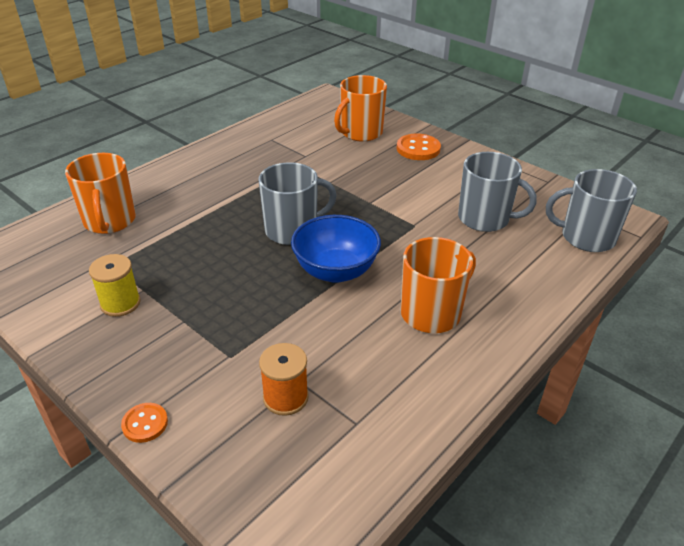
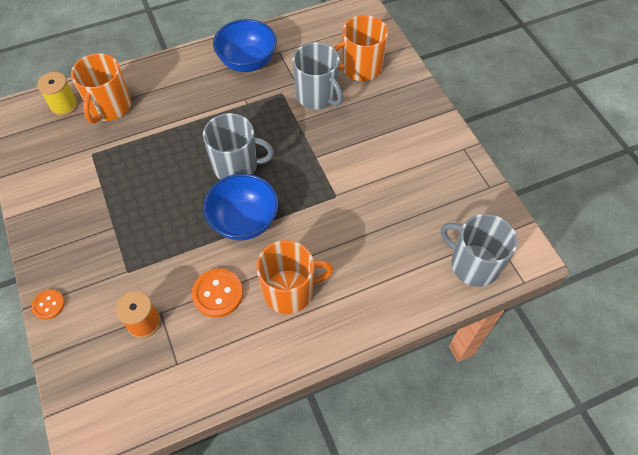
camera: 25 degrees right, 20 degrees up
(120, 303) = (80, 194): yellow spool -> yellow spool (64, 105)
(244, 153) = (247, 62): none -> blue bowl
(418, 149) = (398, 106): orange button -> orange button (218, 294)
(485, 218) = (400, 210): grey mug -> grey mug (317, 96)

